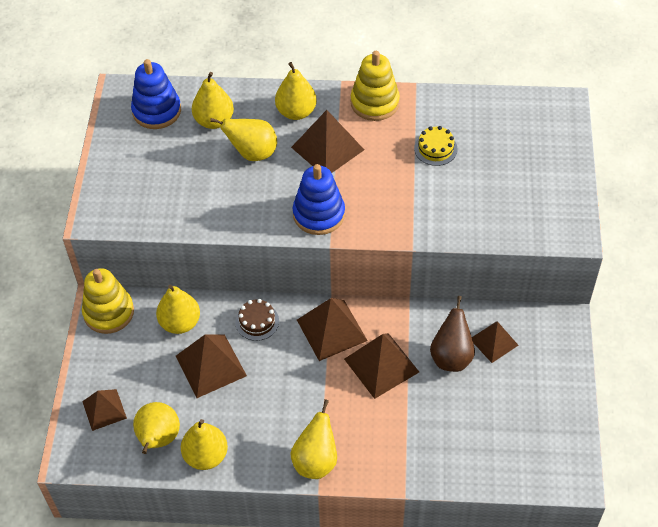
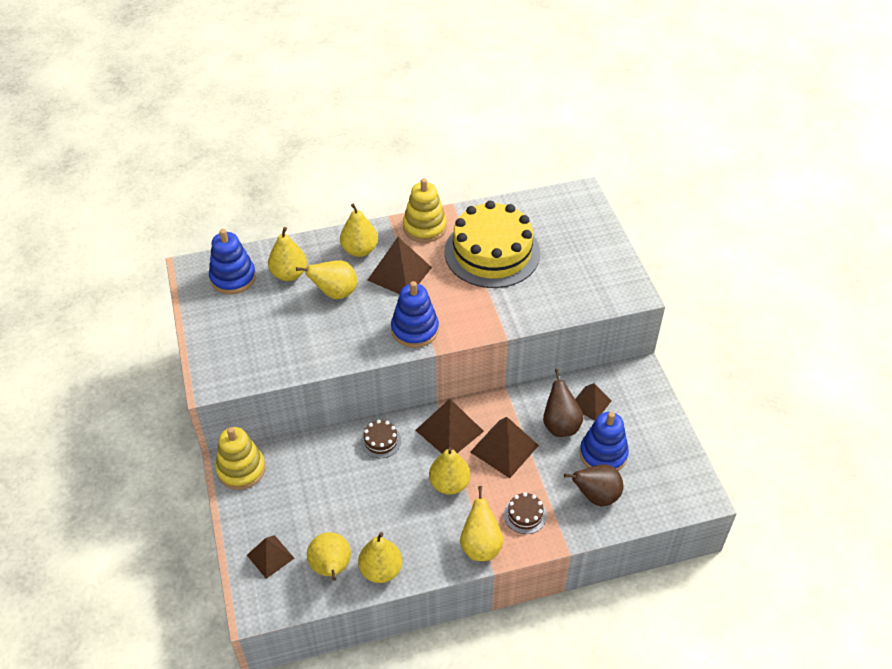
camera: 20 degrees left, 5 degrees down
(180, 323) = (311, 461): yellow pear -> yellow pear (449, 484)
(210, 365) = (354, 490): brown pyramid -> none
(374, 442) = (525, 515): none -> brown cake
(435, 149) = (492, 252): yellow cake -> yellow cake, size x2.50
(458, 444) = (596, 496): none -> brown pear
(484, 401) = (603, 454): none -> blue stacking toy

